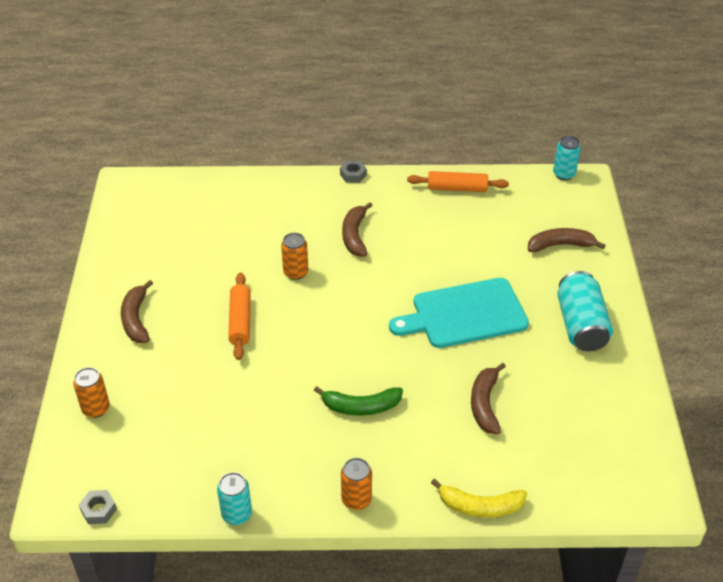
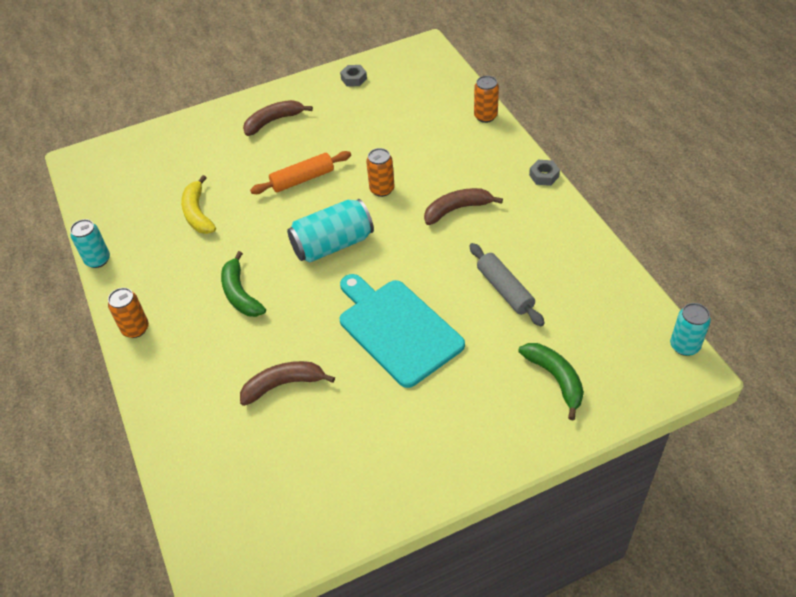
camera: 70 degrees right, 5 degrees up
(96, 409) = (172, 141): orange can -> orange can (485, 116)
(99, 510) = (79, 184): grey nut -> grey nut (354, 79)
(457, 188) = (584, 260): orange rolling pin -> none
(460, 240) = (505, 290): none -> grey rolling pin
(480, 506) = (156, 421): yellow banana -> yellow banana (198, 213)
(560, 245) = (555, 379): brown banana -> green banana
(581, 325) = (437, 435): turquoise can -> turquoise can (332, 244)

